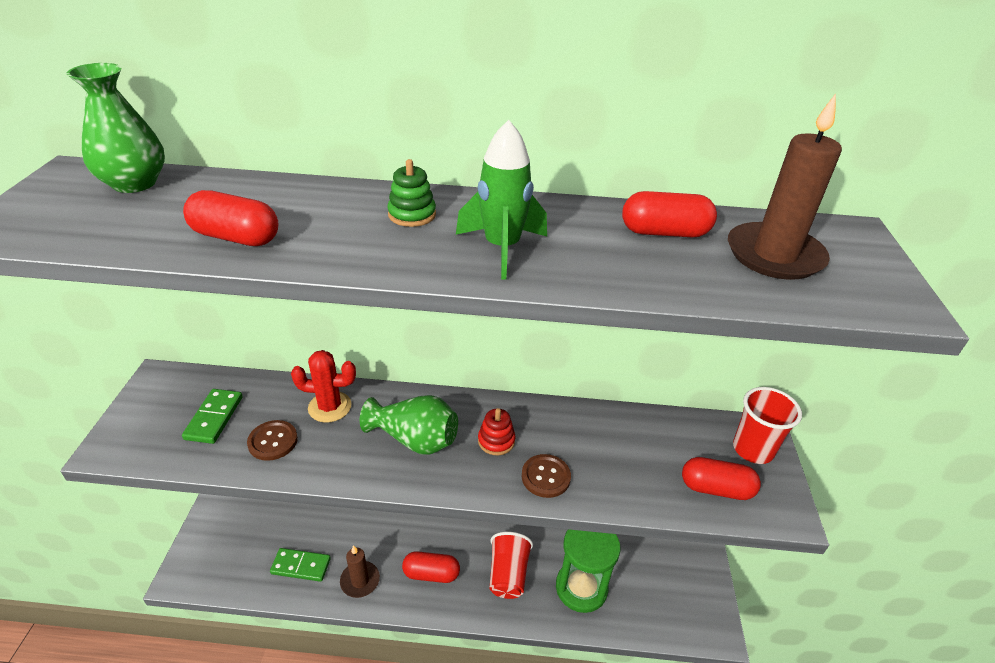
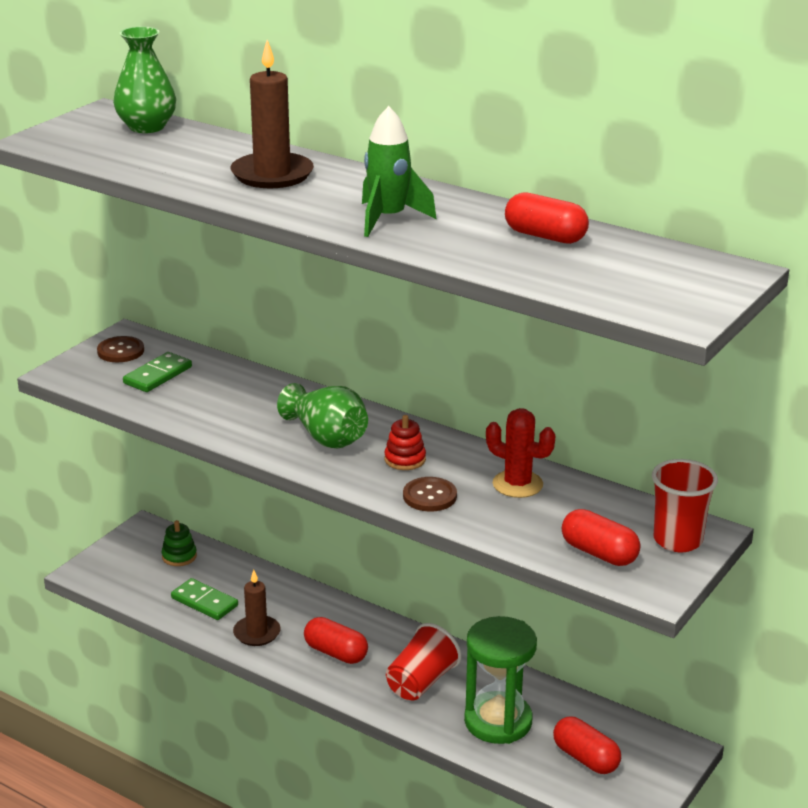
camera: 30 degrees right, 10 degrees down
(236, 237) = (193, 175): red capsule -> red capsule (585, 758)
(273, 441) = (197, 404): brown button -> brown button (120, 351)
(330, 407) = (265, 394): red cactus -> red cactus (517, 484)
(412, 215) = (341, 185): green stacking toy -> green stacking toy (179, 556)
(774, 255) = (623, 269): brown candle -> brown candle (272, 174)

